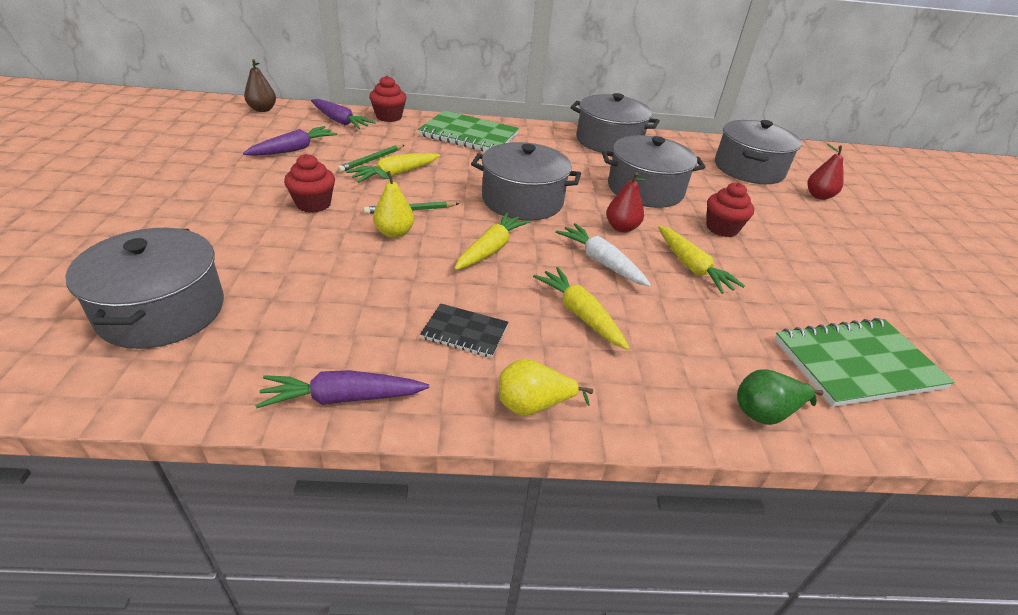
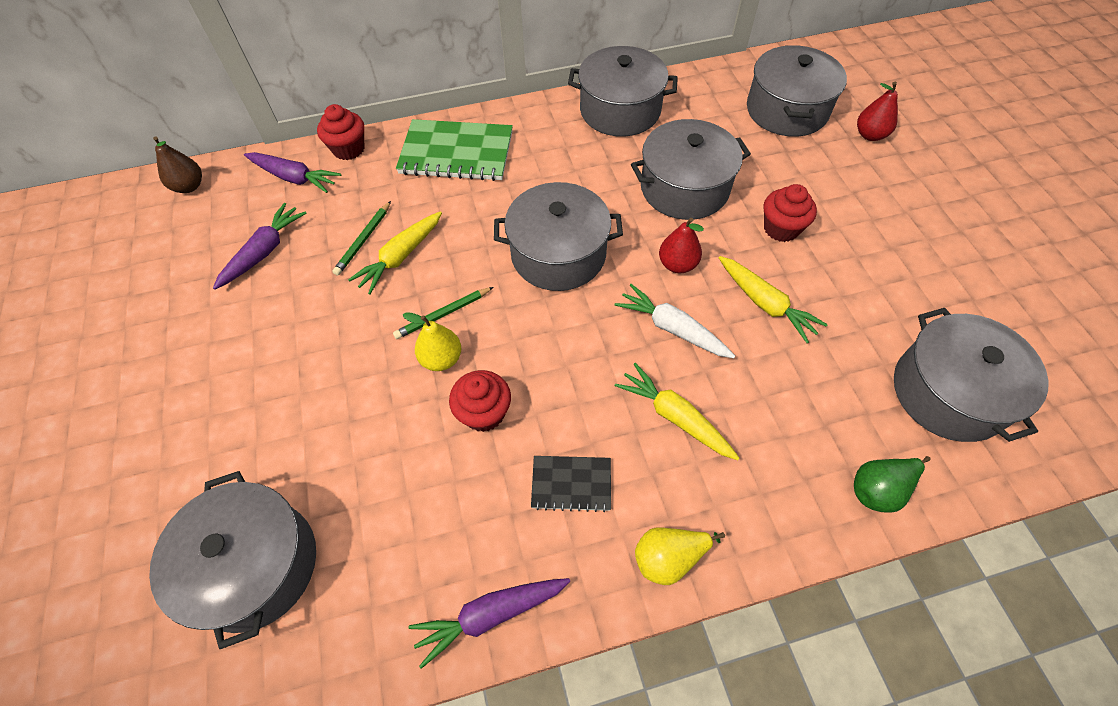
camera: 10 degrees left, 20 degrees up
(313, 204) = (332, 342): red cupcake -> red cupcake (484, 413)
(490, 249) = (553, 349): yellow carrot -> none
(856, 364) = (948, 392): green notebook -> grey pot

